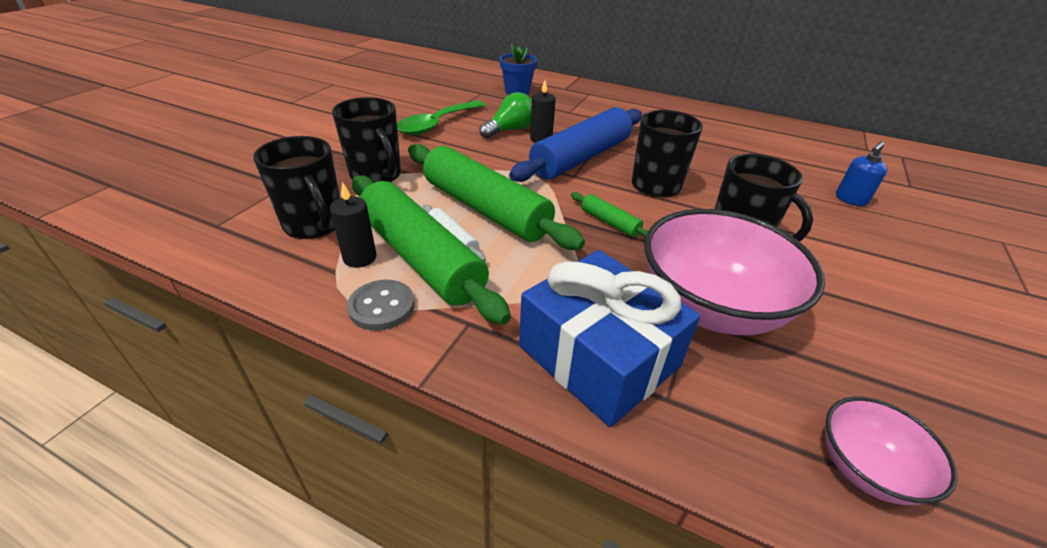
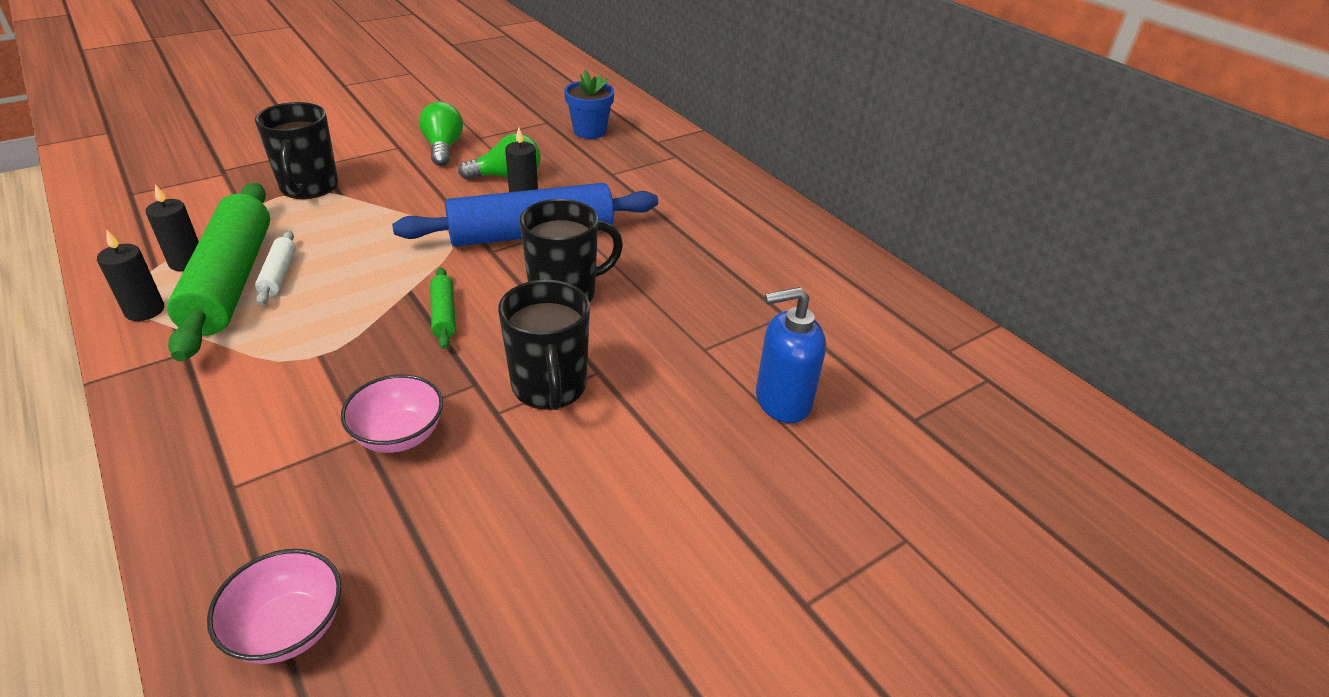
camera: 30 degrees right, 0 degrees up
(314, 224) = (196, 218): black mug -> none
(382, 306) = (145, 310): grey button -> black candle
(437, 124) = (443, 148): green spoon -> green light bulb
(486, 209) = (350, 256): green rolling pin -> none
(598, 356) = (234, 427): blue gift -> none
(710, 307) = (399, 435): pink bowl -> pink bowl, size x0.51
(850, 199) = (782, 401): blue soap dispenser -> blue soap dispenser, size x1.51

